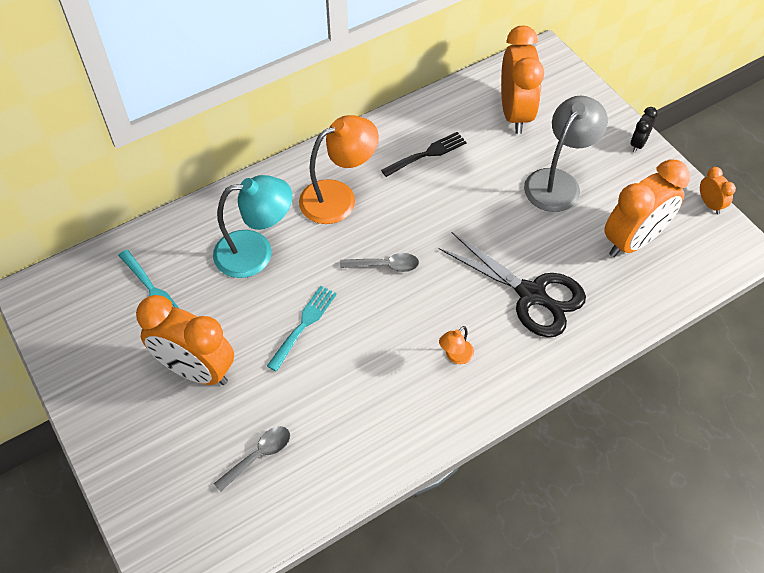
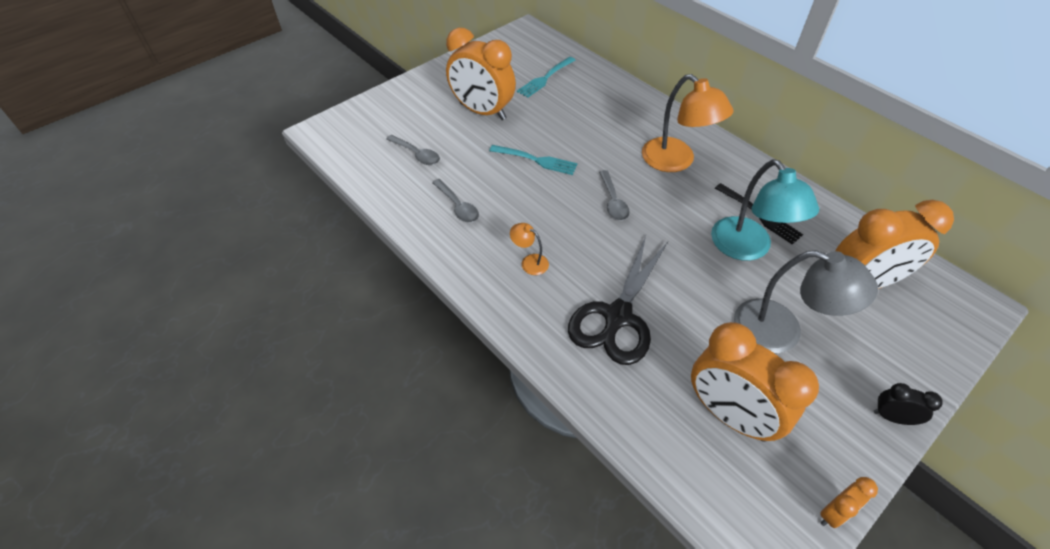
camera: 80 degrees right, 5 degrees down
(196, 370) = (482, 111): orange clock -> orange clock turned 75 degrees counterclockwise
(256, 252) = (597, 123): turquoise lamp -> turquoise lamp (747, 248)
(361, 416) = (458, 206): none -> grey spoon

